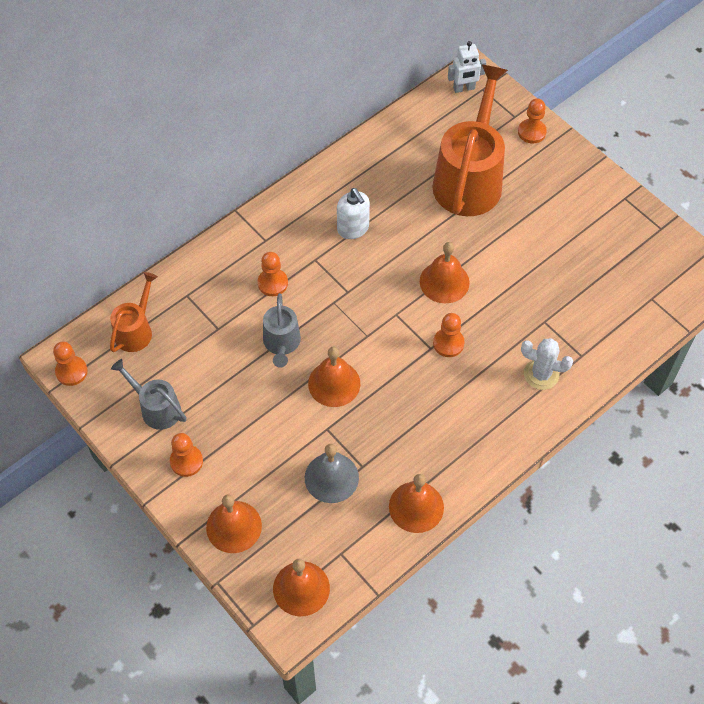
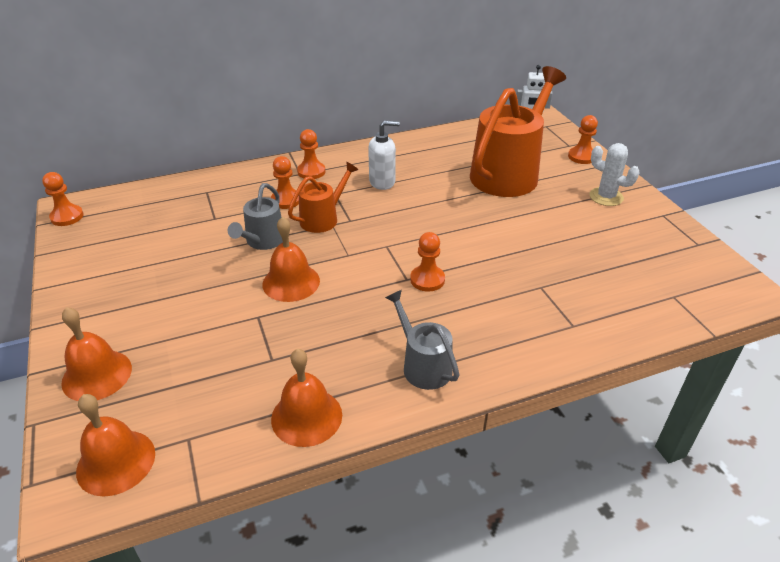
camera: 20 degrees right, 20 degrees down
(136, 330) = (145, 203): orange watering can -> orange watering can (323, 218)
(156, 408) = (112, 259): grey watering can -> grey watering can (423, 365)
(186, 461) = (101, 305): orange pawn -> orange pawn (311, 172)
(331, 477) = (232, 360): grey bell -> none
(353, 228) = (382, 182): white soap dispenser -> white soap dispenser turned 90 degrees counterclockwise
(444, 282) = (448, 234): orange bell -> none
(541, 374) = (518, 330): white cactus -> white cactus (606, 197)

